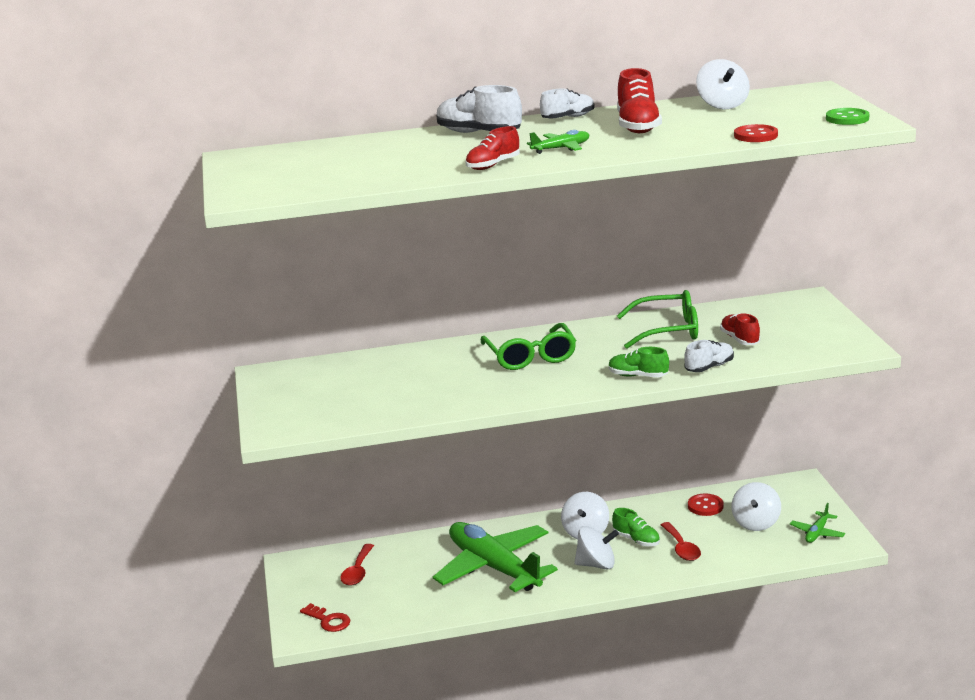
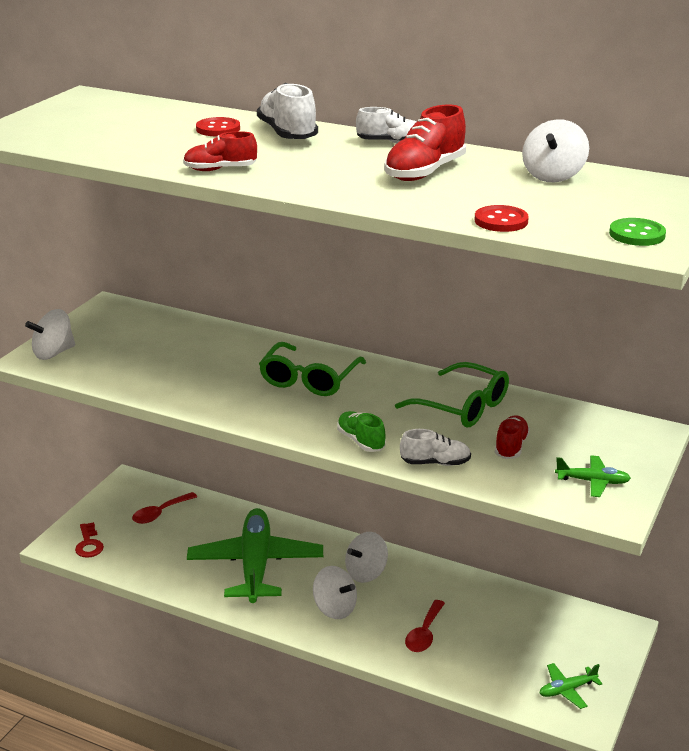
camera: 35 degrees right, 5 degrees up
(561, 148) = (309, 172): green plane -> green plane (593, 482)
(636, 540) = (397, 604): green shoe -> none
(705, 506) = (499, 604): red button -> red button (218, 129)
(756, 523) = (523, 646): white spinning top -> white spinning top (53, 353)

